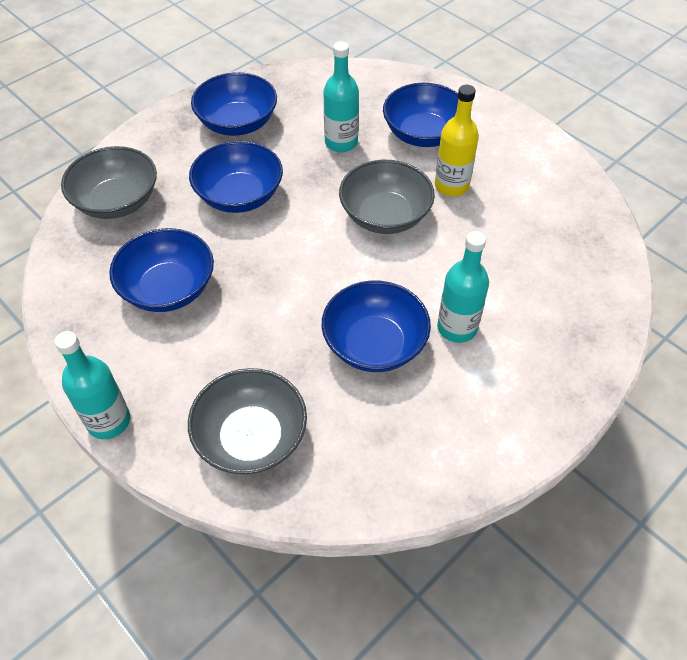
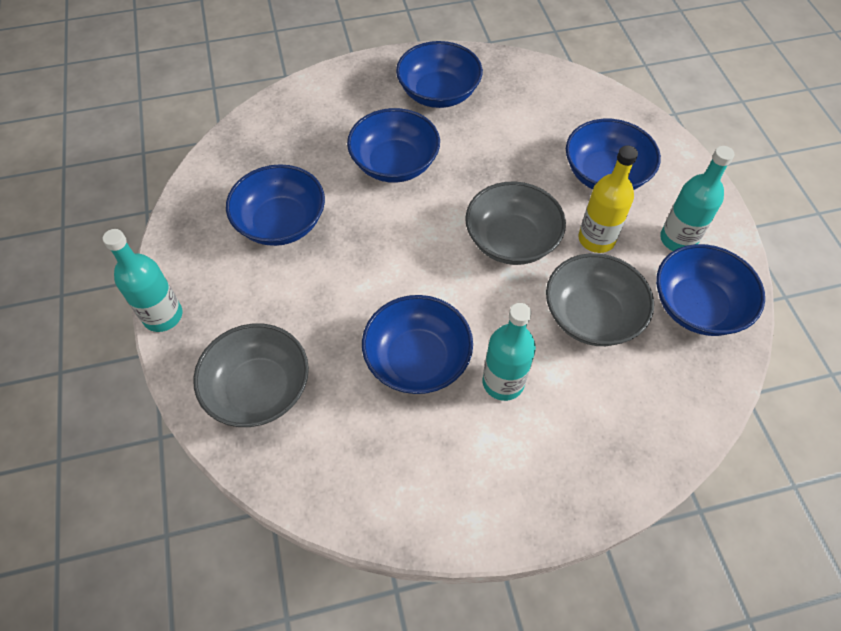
camera: 30 degrees right, 5 degrees up
(117, 201) = (291, 125): grey bowl -> grey bowl (591, 316)
(341, 143) = (519, 151): turquoise bottle -> turquoise bottle (678, 239)
(560, 202) = (697, 306): none -> blue bowl

